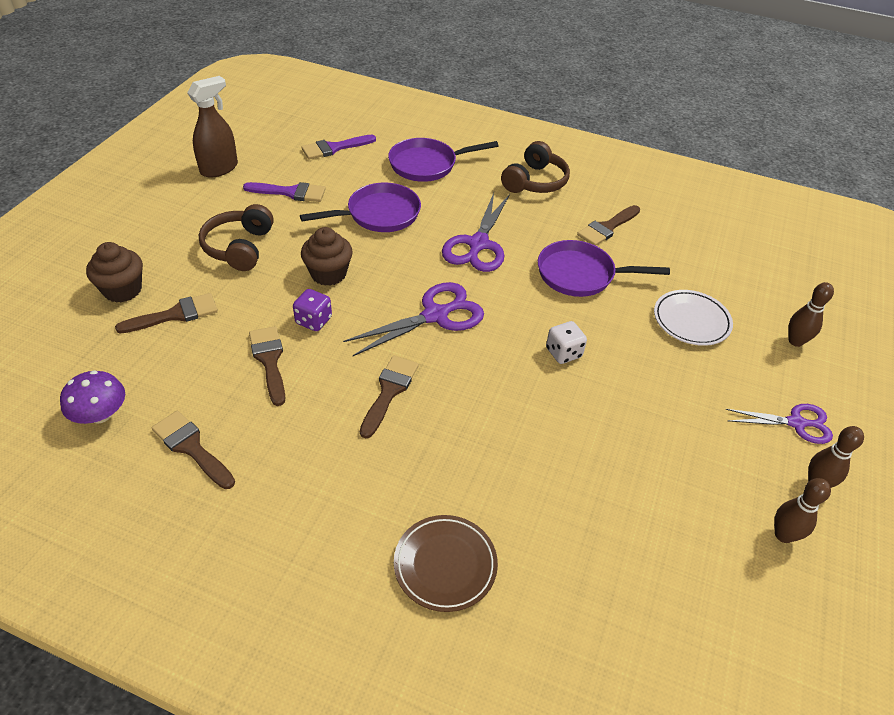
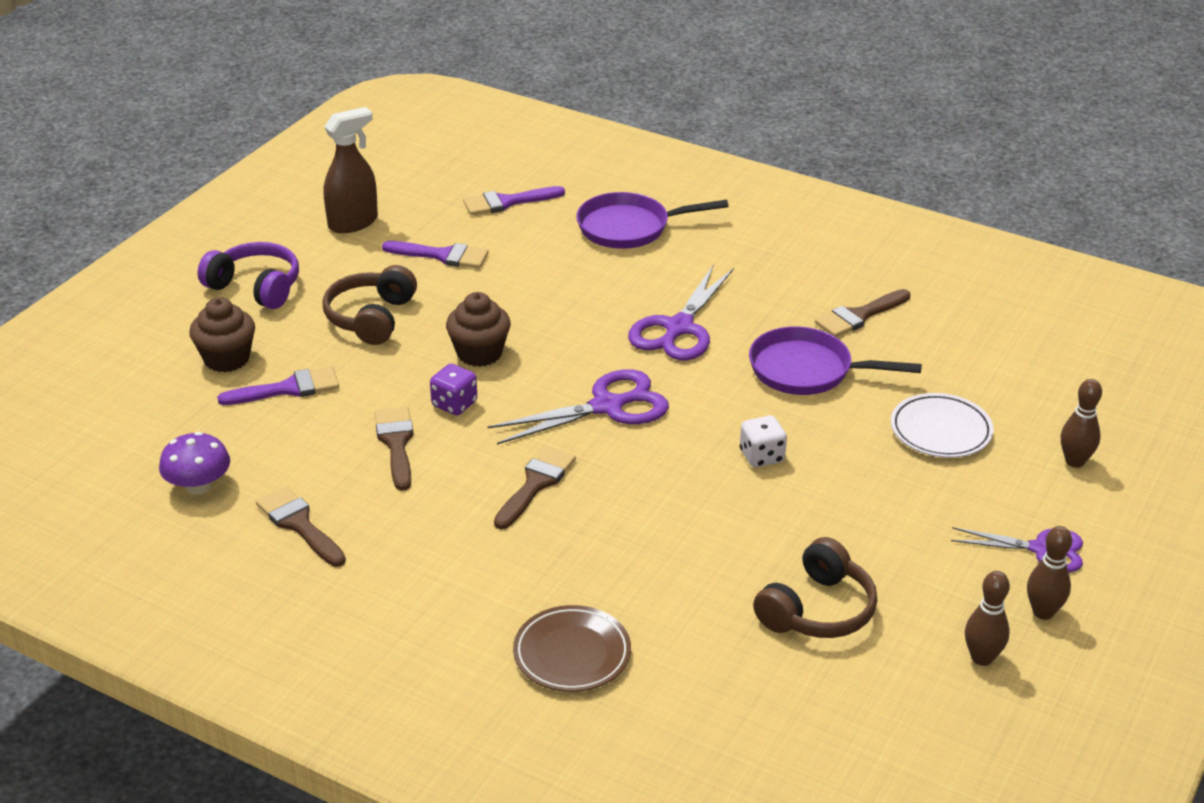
camera: 10 degrees right, 10 degrees down
(144, 225) = (255, 287): none -> purple headphones
(175, 315) = (288, 389): brown brush -> purple brush
(379, 214) = (554, 287): purple pan -> none
(535, 181) = (773, 254): brown headphones -> brown headphones (817, 610)

